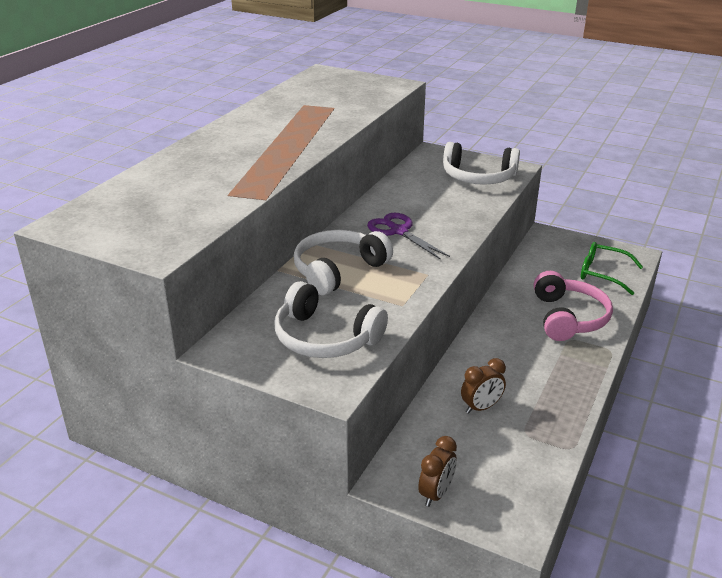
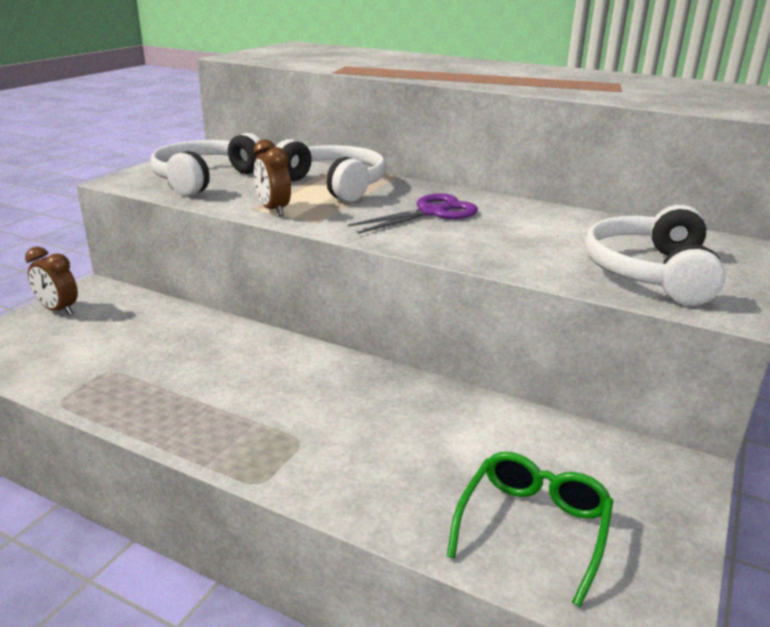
camera: 90 degrees right, 5 degrees down
(481, 407) = (172, 345): brown clock -> brown clock (273, 210)
(568, 318) = (364, 449): pink headphones -> none

